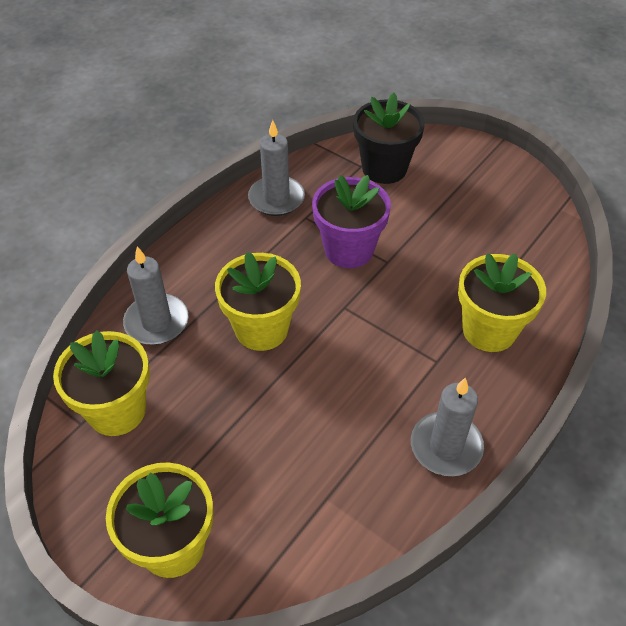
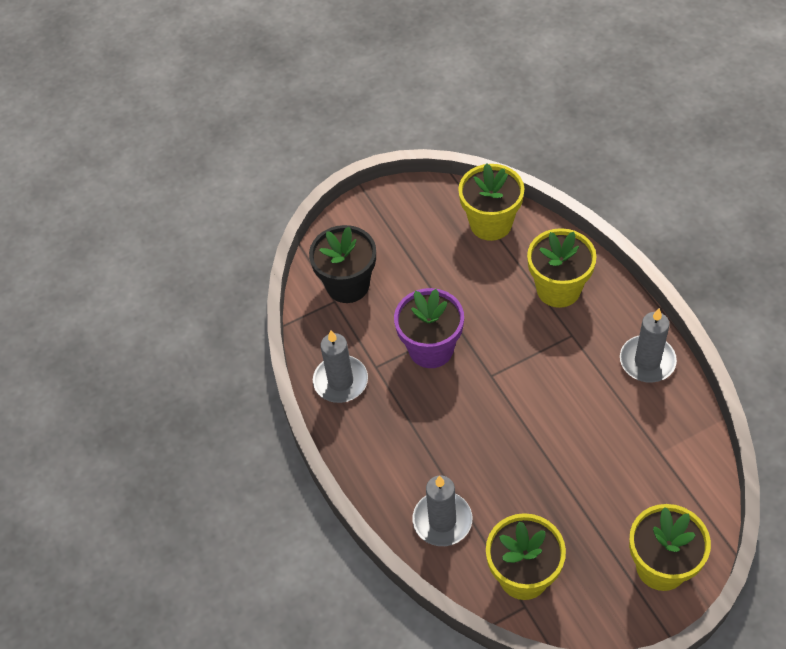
camera: 60 degrees left, 5 degrees up
(261, 329) = (486, 443): yellow flower pot -> yellow flower pot (491, 223)

